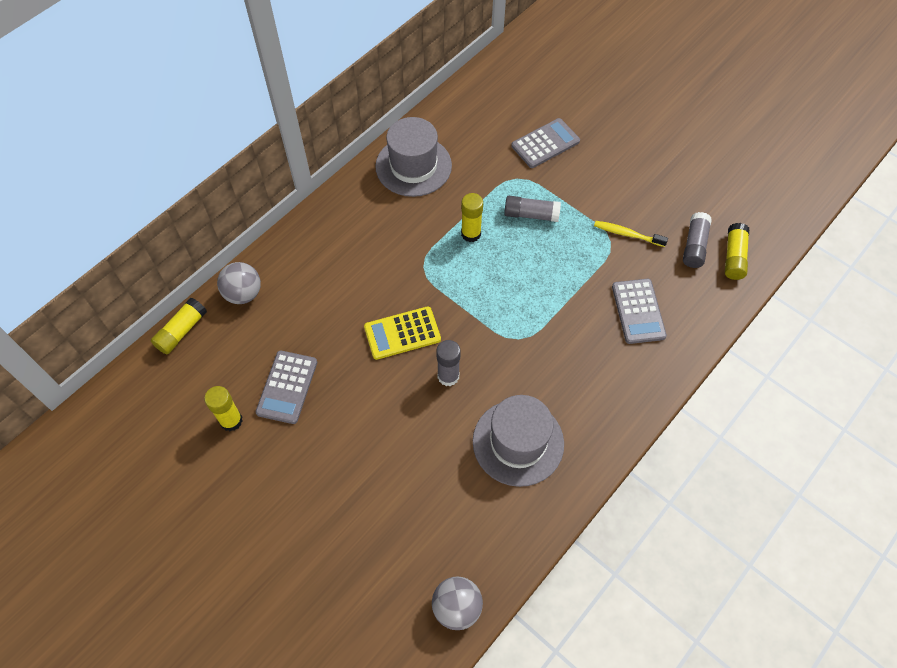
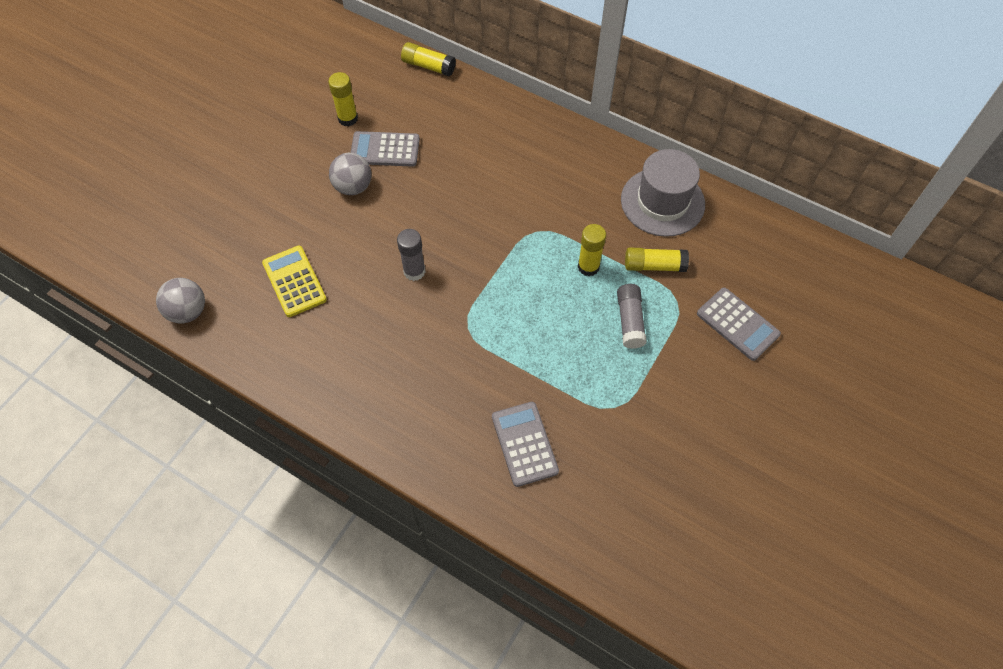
camera: 80 degrees right, 0 degrees up
(243, 293) = (475, 98): grey ball -> grey ball (353, 187)
(402, 333) = (455, 226): yellow calculator -> yellow calculator (294, 281)
(518, 442) = (350, 341): grey hat -> none
(627, 234) = (630, 424): yellow toothbrush -> none
(638, 311) = (524, 444): grey calculator -> grey calculator turned 90 degrees clockwise
(694, 246) = (632, 504): grey glue stick -> none
(734, 257) = (628, 553): yellow glue stick -> yellow glue stick (654, 266)

